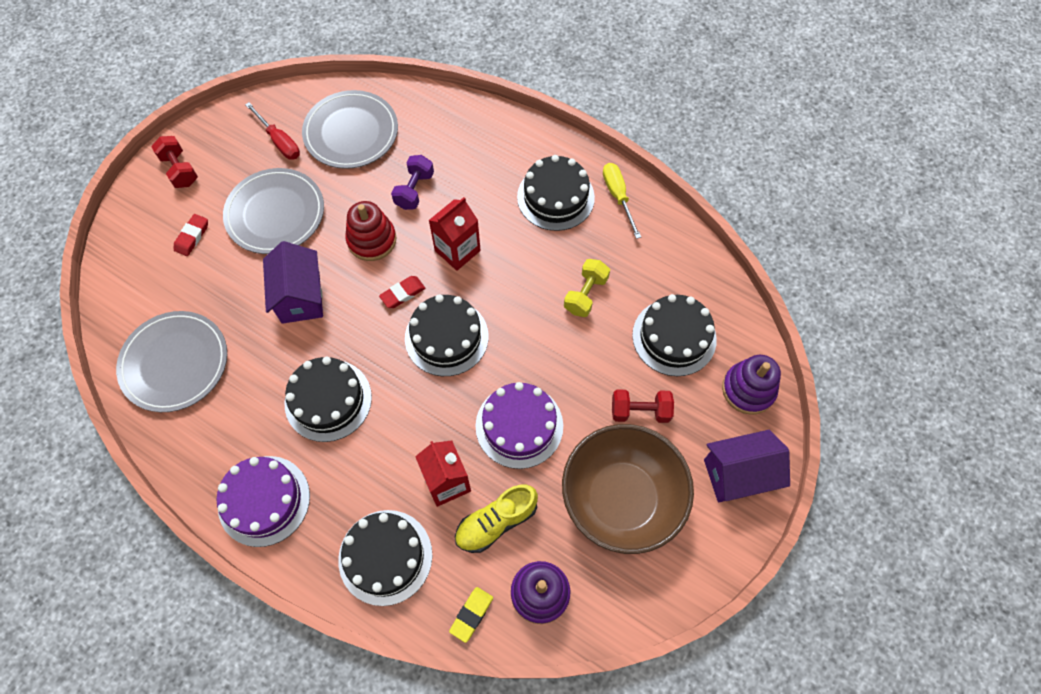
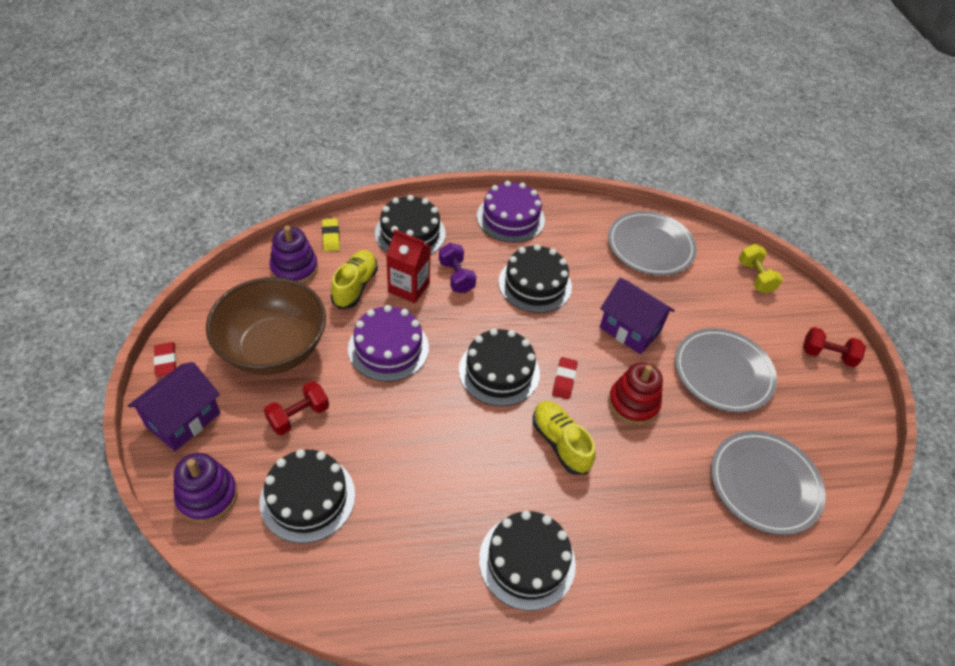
camera: 135 degrees right, 15 degrees down
(192, 237) = (749, 318): red eraser -> red eraser (166, 361)
(279, 141) = (801, 431): red screwdriver -> none
(414, 190) = (652, 470): purple dumbbell -> purple dumbbell (456, 277)
(457, 250) = (560, 443): red carton -> yellow shoe
(585, 294) = (418, 481): yellow dumbbell -> yellow dumbbell (755, 277)
(618, 196) = (467, 612): yellow screwdriver -> none

